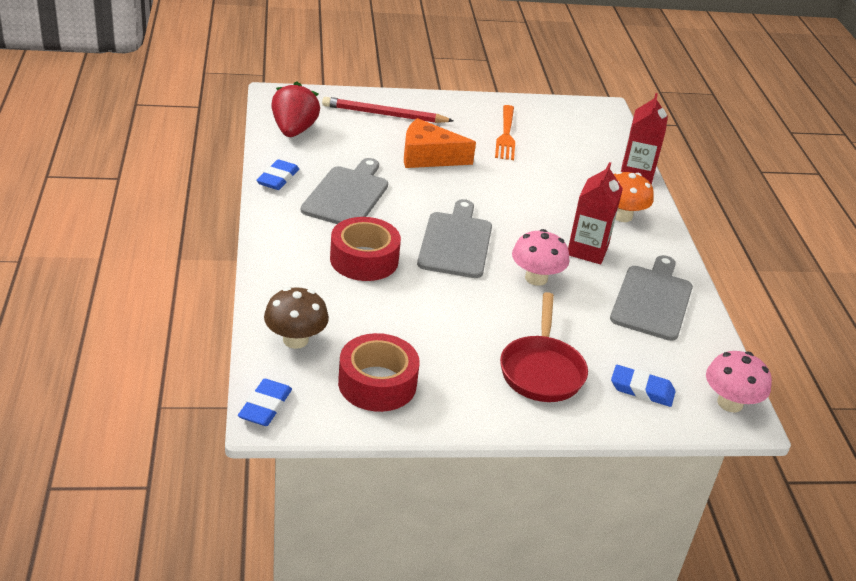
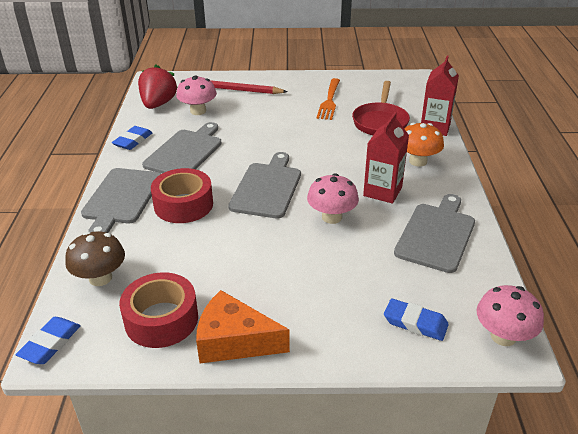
camera: 10 degrees right, 0 degrees up
(288, 250) = (121, 198): none -> grey cutting board
(347, 142) = (198, 111): none -> pink mushroom
(428, 157) = (261, 120): orange cheese -> orange cheese (234, 341)
(542, 370) = (320, 304): red pan -> red pan (380, 122)

